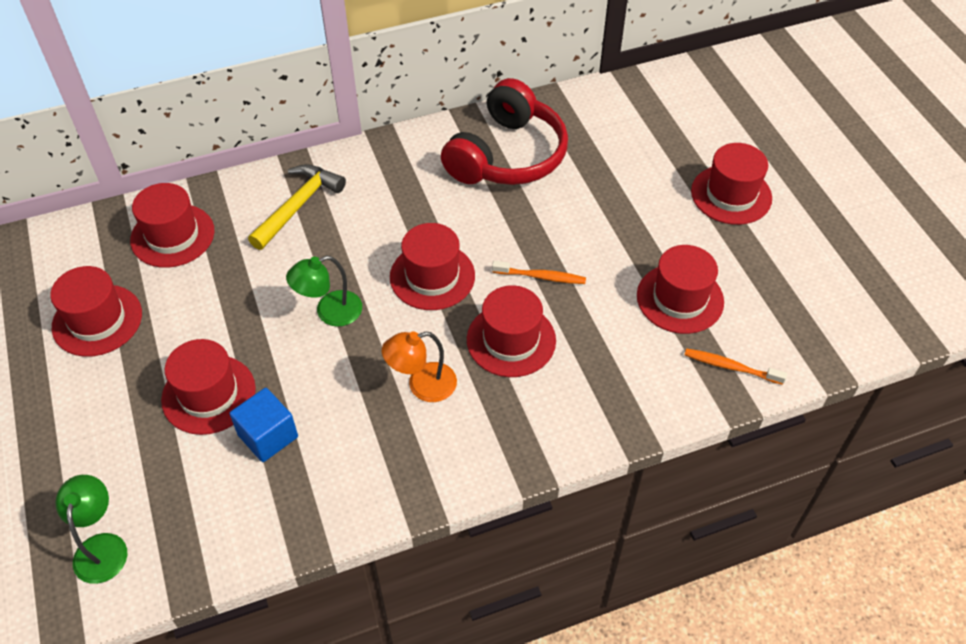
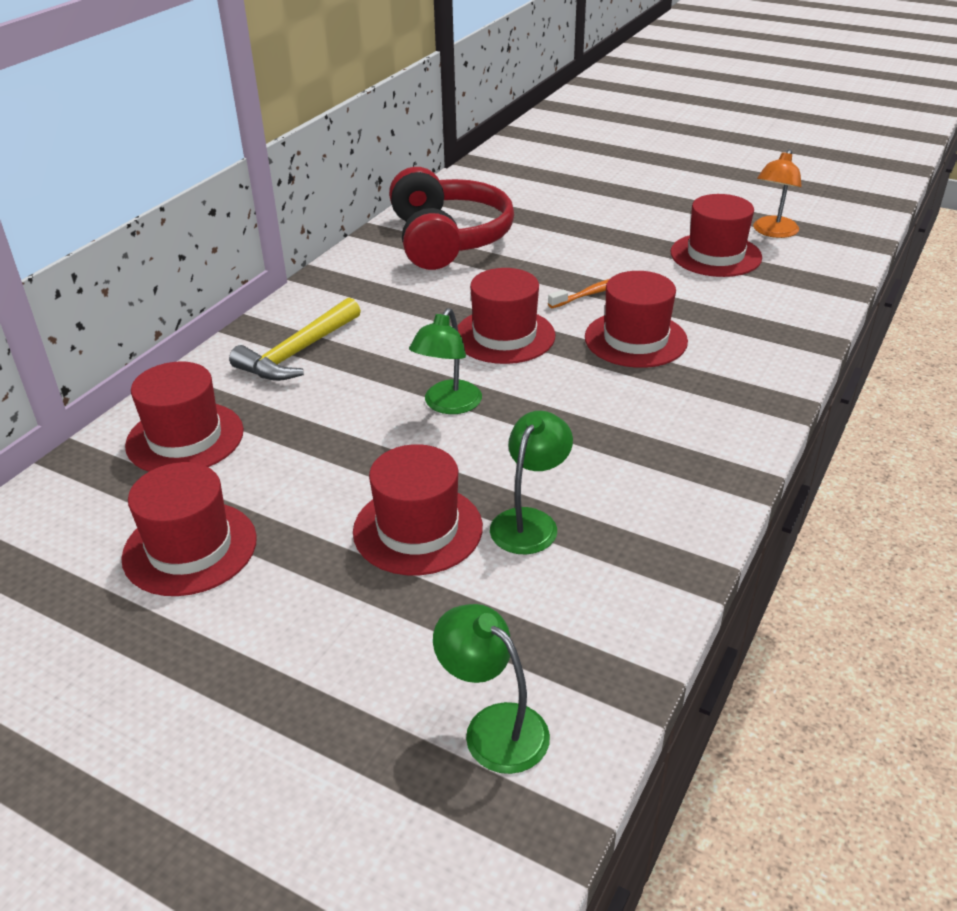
camera: 40 degrees left, 15 degrees down
(268, 436) = (530, 521): blue cube -> green lamp
(298, 206) = (298, 353): yellow hammer -> yellow hammer turned 135 degrees counterclockwise
(422, 385) = (612, 405): orange lamp -> orange lamp (772, 232)
(731, 195) = (654, 189): red hat -> none
(731, 367) = (812, 272): orange toothbrush -> none

